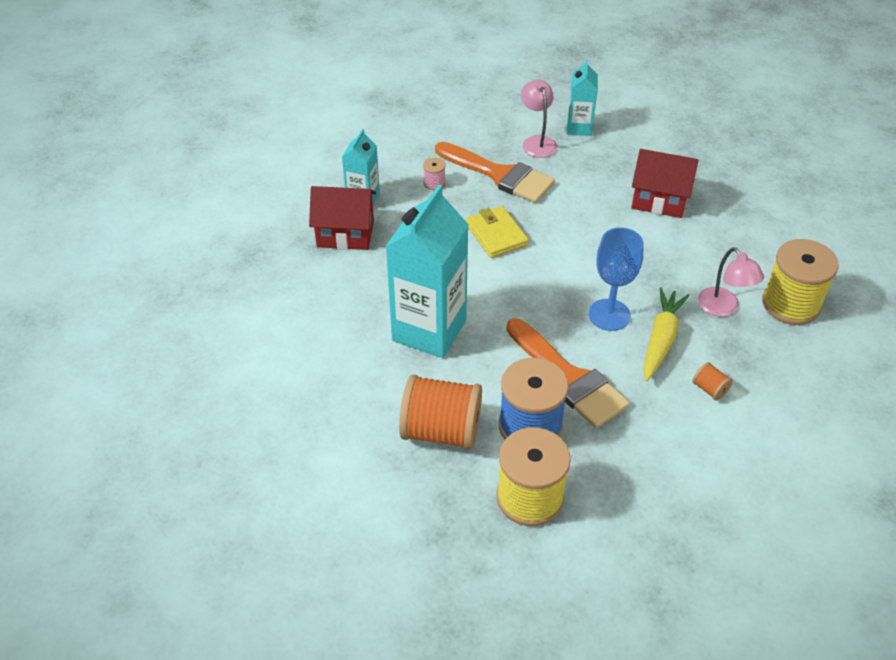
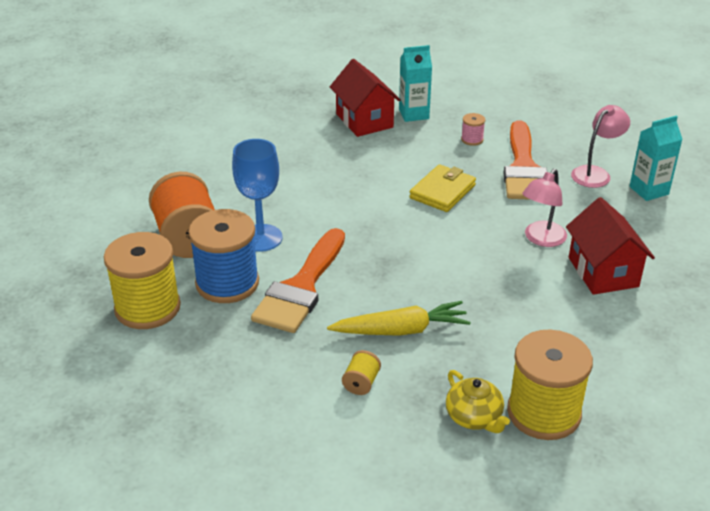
camera: 60 degrees right, 10 degrees down
(429, 330) = (293, 196): turquoise carton -> none
(609, 315) = (403, 287): blue goblet -> blue goblet (261, 238)
(709, 389) = (361, 383): orange spool -> yellow spool
(723, 308) = (486, 362): pink lamp -> pink lamp (541, 239)
(778, 342) = (474, 417): none -> yellow teapot

